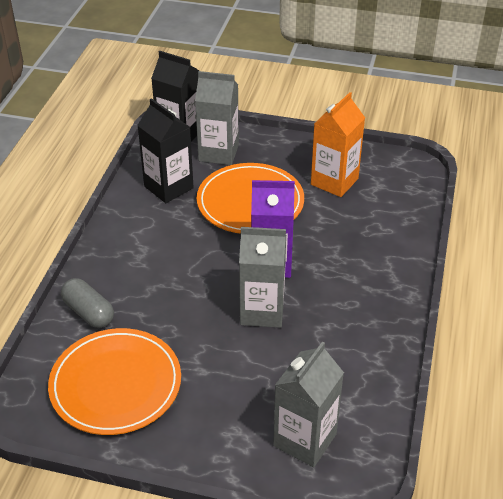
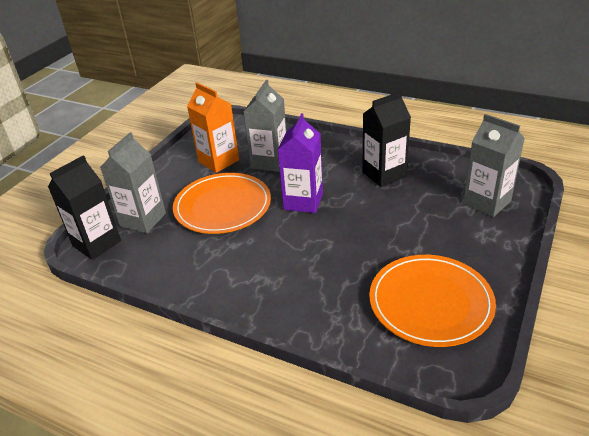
camera: 75 degrees left, 5 degrees down
(88, 312) = (336, 320): grey capsule -> none
(168, 187) = (175, 255): black carton -> black carton (384, 174)
(262, 311) = (356, 211): grey carton -> grey carton (270, 162)

